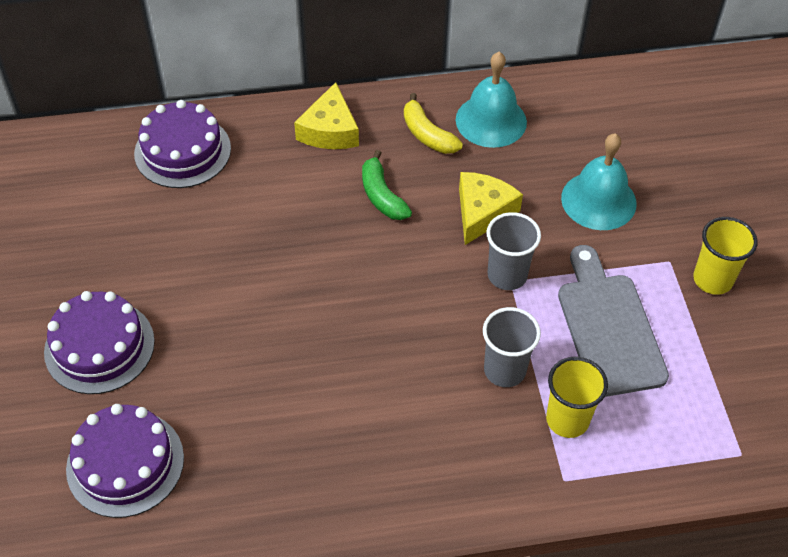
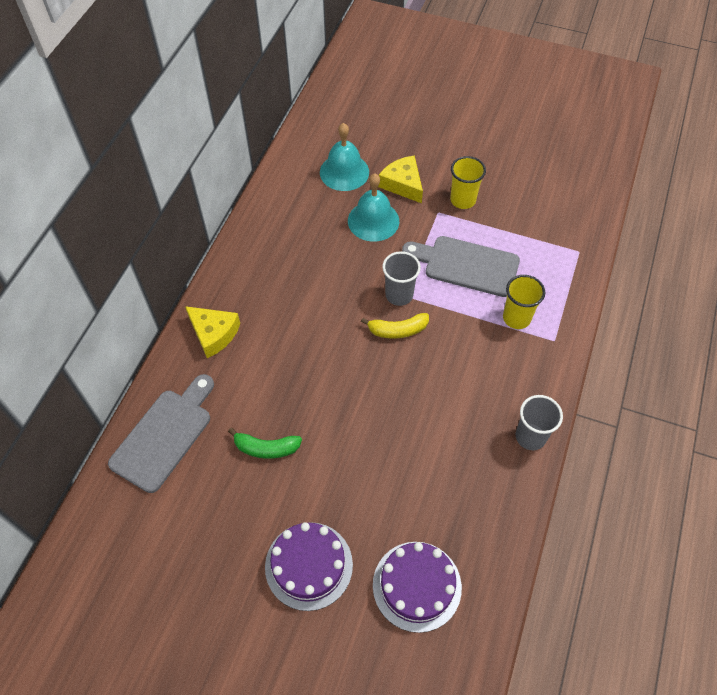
camera: 60 degrees left, 5 degrees up
(182, 151) = (164, 435): purple cake -> grey cutting board
(382, 195) = (292, 330): green banana -> green banana (266, 448)
(427, 134) = (259, 280): yellow banana -> yellow banana (397, 330)
(482, 212) = (343, 283): yellow cheese -> yellow cheese (403, 184)
(491, 120) = (272, 241): turquoise bell -> turquoise bell (344, 172)
(504, 370) = (466, 331): grey cup -> grey cup (530, 437)

